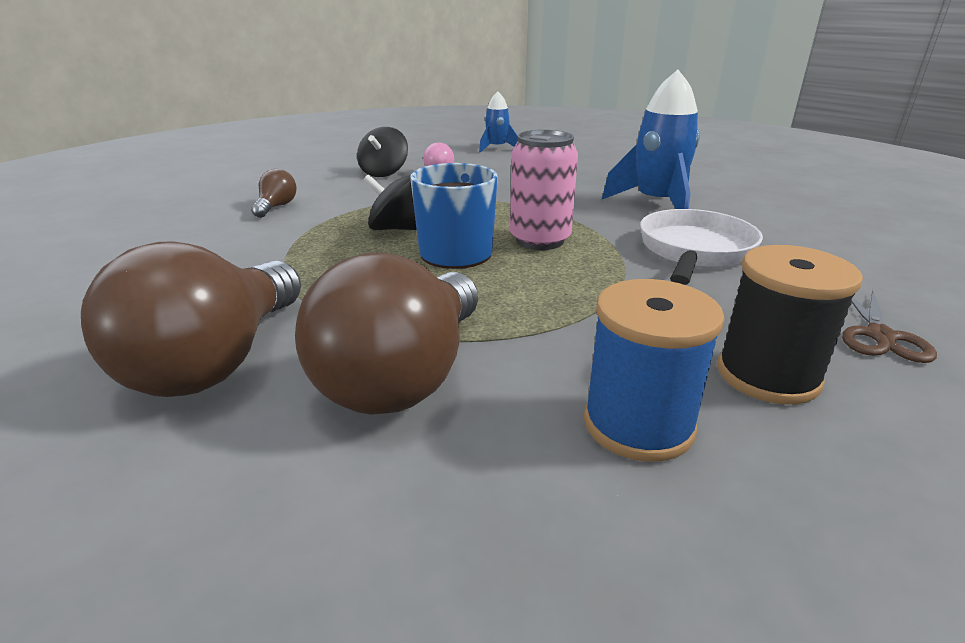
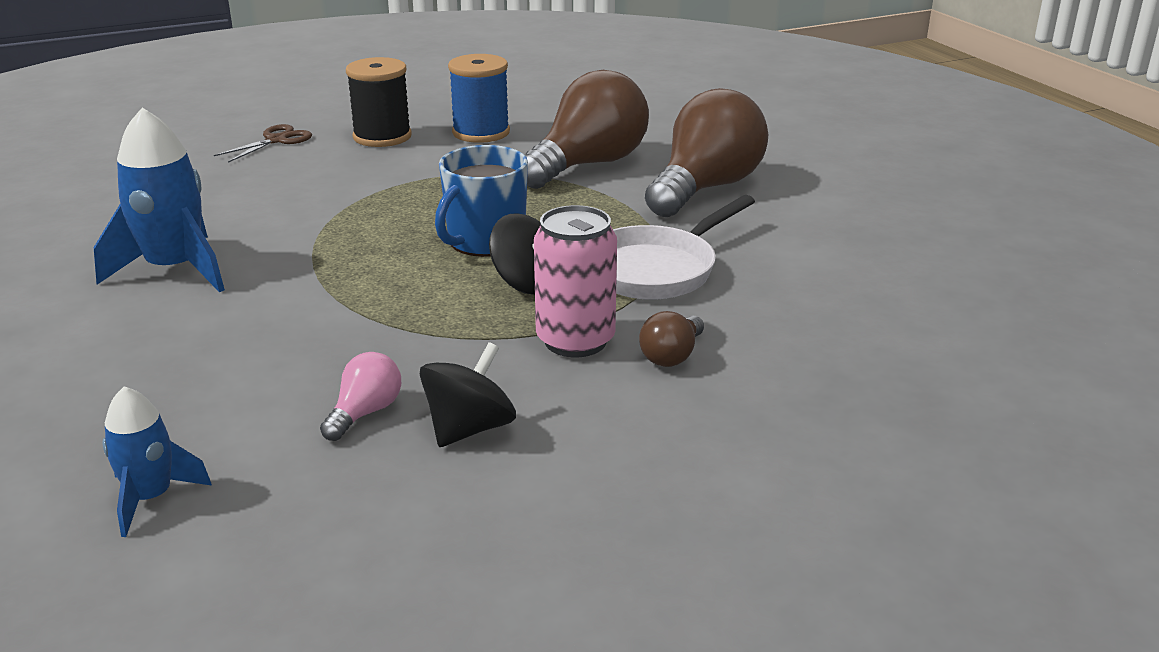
camera: 160 degrees left, 0 degrees up
(540, 240) = (387, 242): pink can -> pink can (575, 341)
(694, 252) = (266, 206): white pan -> white pan (657, 269)

